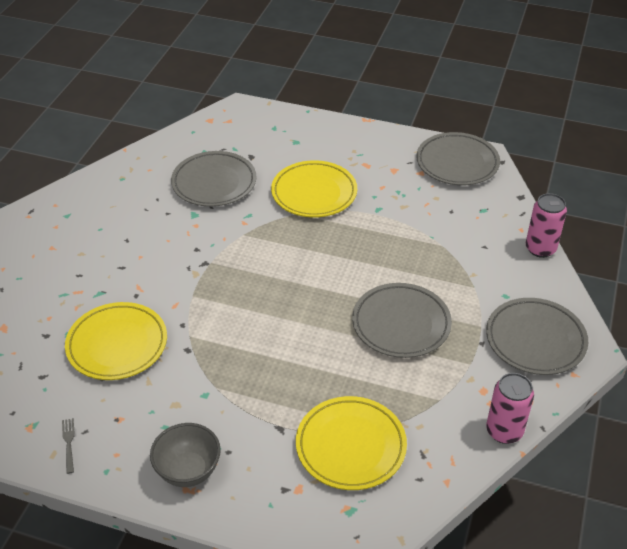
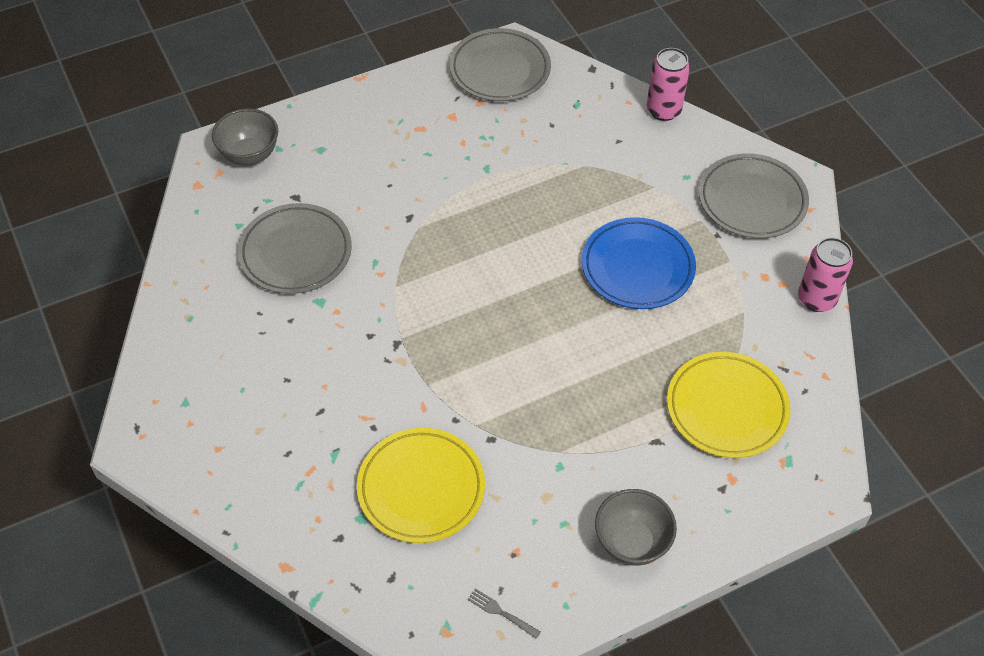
camera: 45 degrees left, 10 degrees up
(255, 122) = (249, 155): none -> grey bowl
(314, 193) = (408, 193): yellow plate -> none
(401, 324) = (637, 267): grey plate -> blue plate

